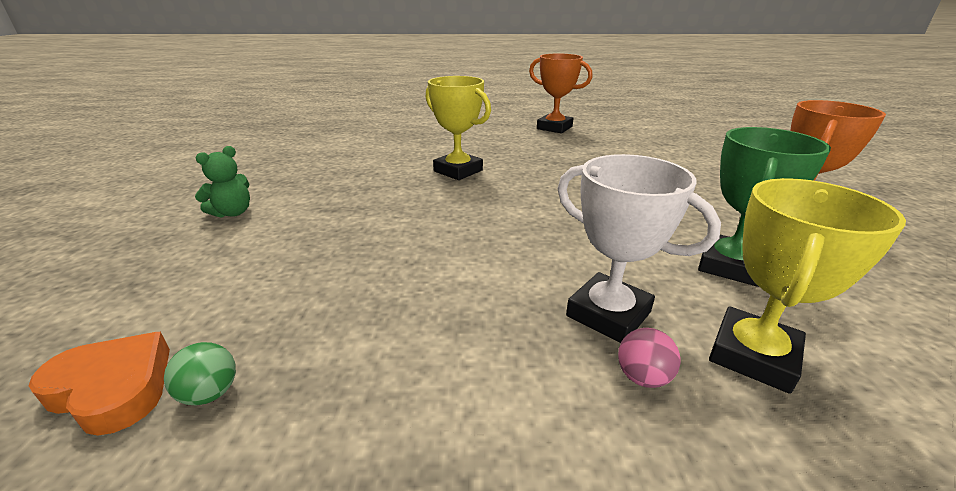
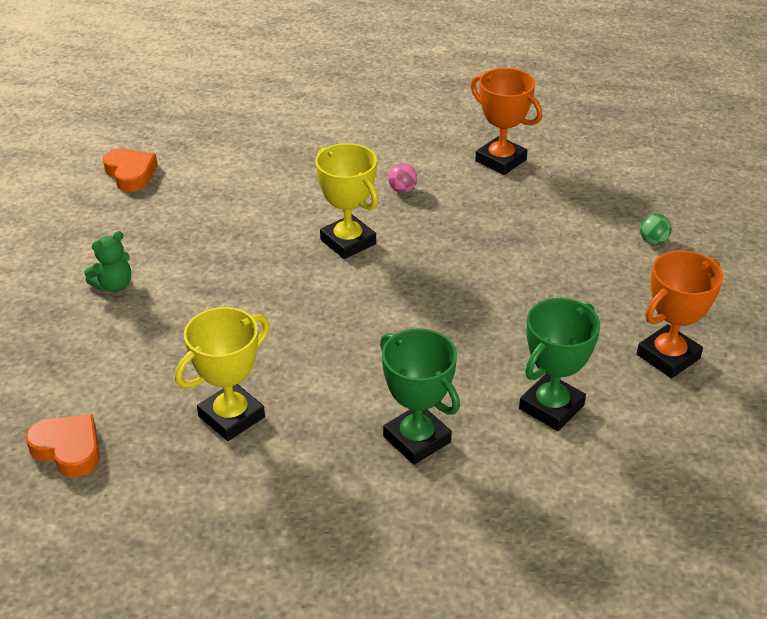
camera: 10 degrees right, 10 degrees up
(210, 393) = (129, 461): green ball -> green ball (653, 241)
(264, 149) = (130, 173): none -> orange heart
(608, 314) = (417, 439): white trophy -> green trophy
(642, 377) = (413, 489): pink ball -> pink ball (402, 190)
(752, 355) = (502, 485): yellow trophy -> yellow trophy (231, 416)

